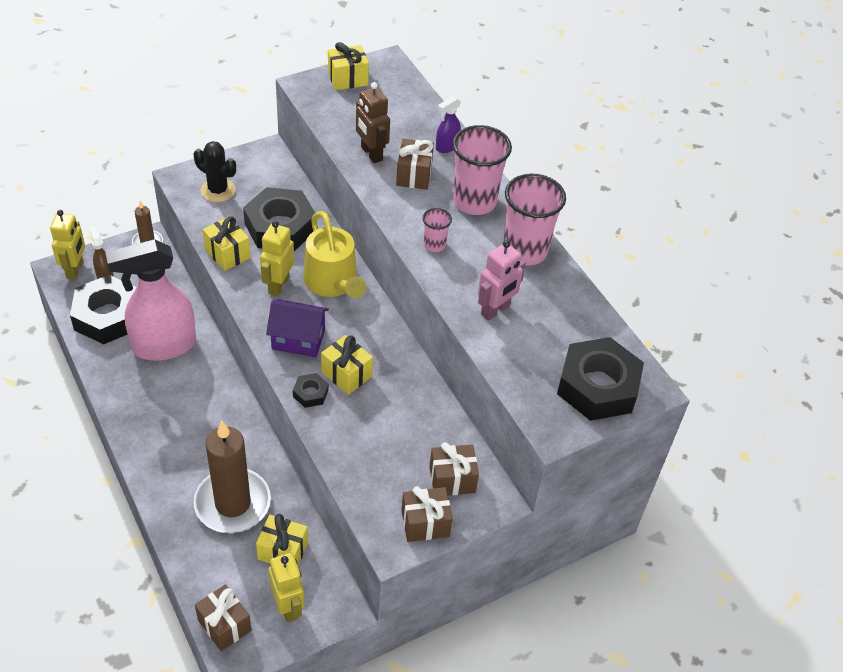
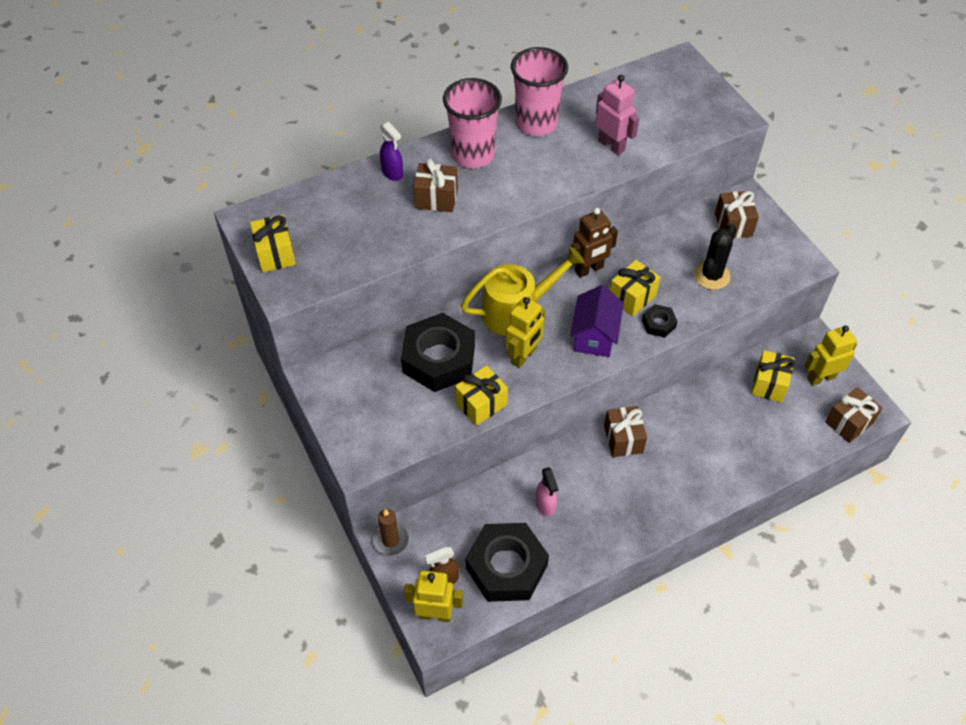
camera: 85 degrees left, 5 degrees up
(163, 346) = (545, 505): pink spray bottle -> pink spray bottle, size x0.42
(218, 190) = (381, 421): black cactus -> black cactus (711, 276)
(232, 503) = (728, 426): brown candle -> none
(278, 285) = (523, 356): yellow robot -> yellow robot turned 75 degrees counterclockwise
(371, 154) = (404, 232): brown robot -> brown robot (589, 269)
(425, 523) = (779, 242): brown gift -> brown gift (623, 439)
(434, 245) = (534, 184): pink cup -> none
(597, 386) = (685, 89): black nut -> none

